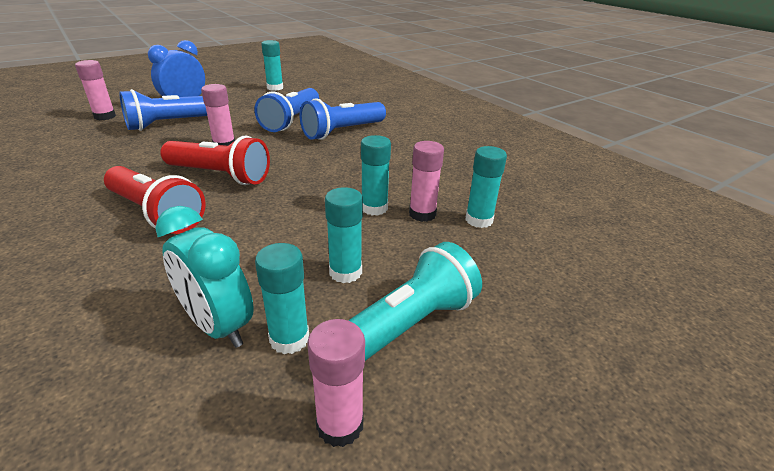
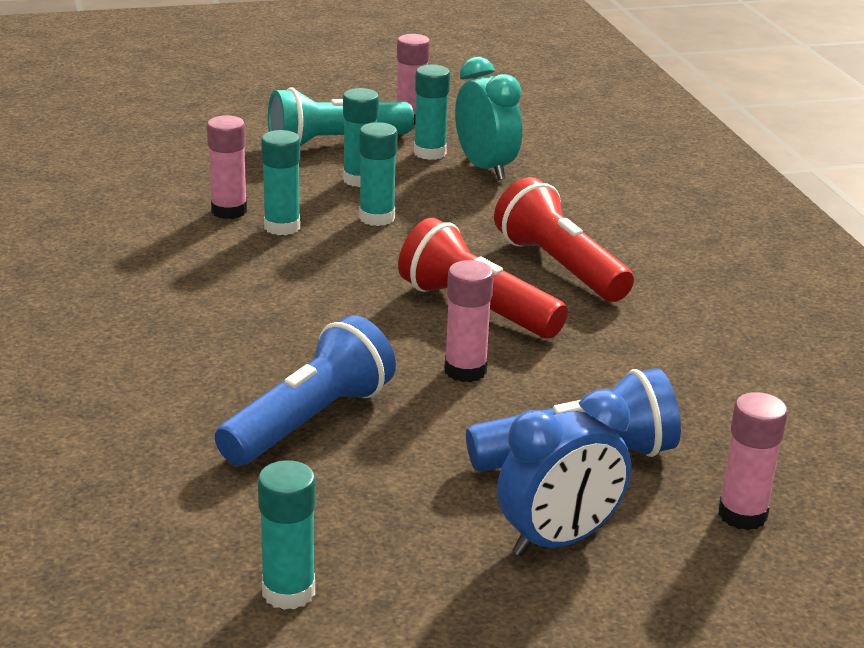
camera: 160 degrees left, 5 degrees down
(342, 132) = (222, 367): blue flashlight -> none
(479, 220) = (169, 194): turquoise glue stick -> turquoise glue stick (377, 218)

